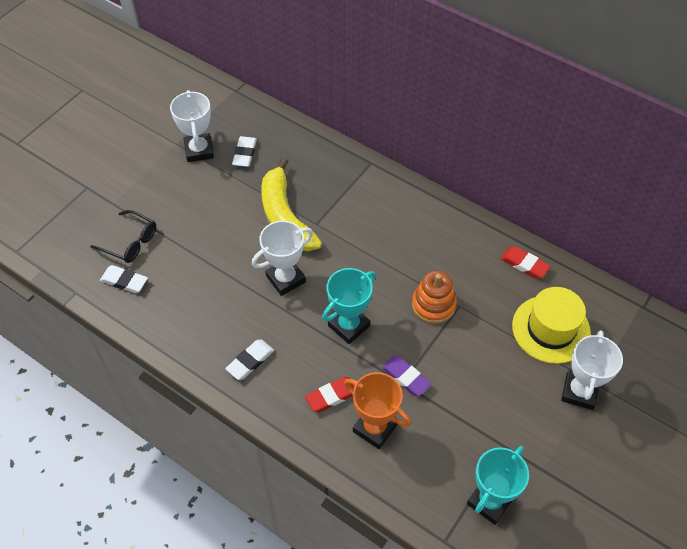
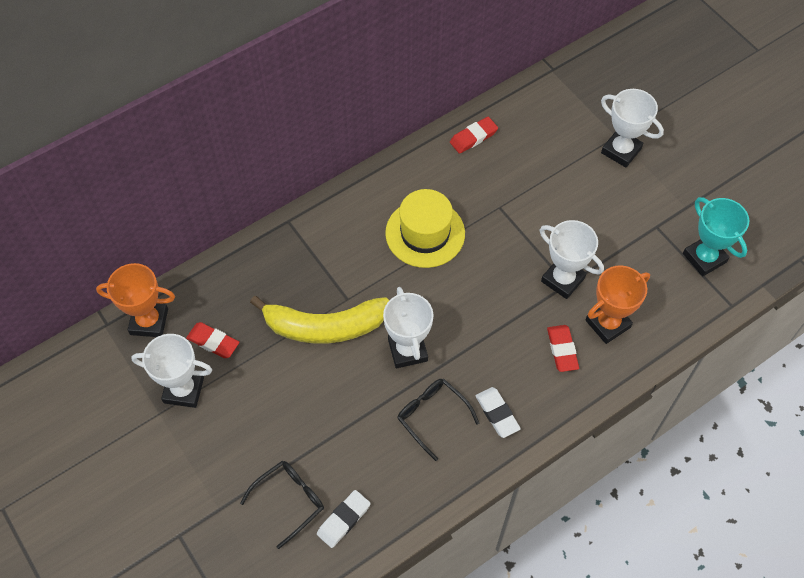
camera: 70 degrees left, 5 degrees up
(231, 314) = (432, 416): none -> black glasses
(244, 154) = (213, 342): white eraser -> red eraser
(247, 112) = (149, 322): none -> orange trophy
(349, 326) = (487, 309): turquoise trophy -> none
(406, 377) = (562, 279): purple eraser -> white trophy
(433, 305) = (490, 228): orange stacking toy -> none
(551, 329) = (551, 145): yellow hat -> yellow hat (425, 233)

